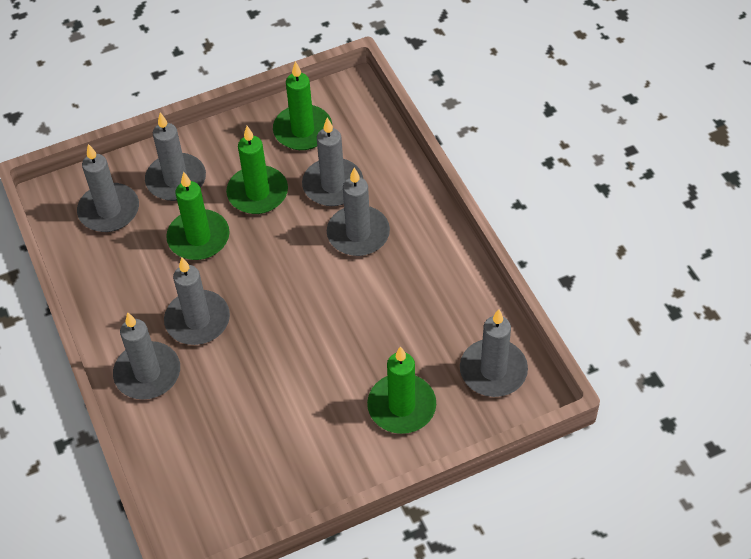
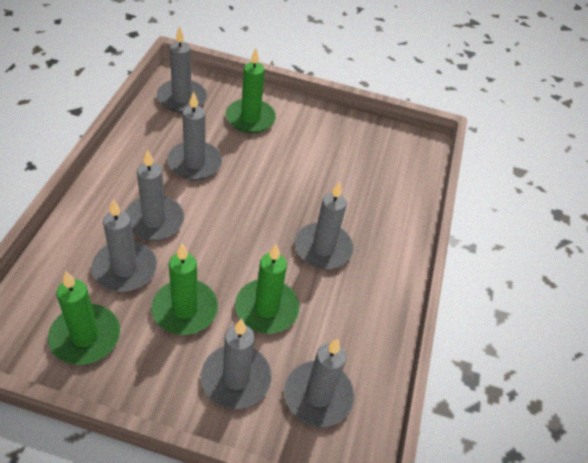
camera: 150 degrees left, 5 degrees down
(147, 373) = (385, 240): grey candle -> grey candle (194, 163)

